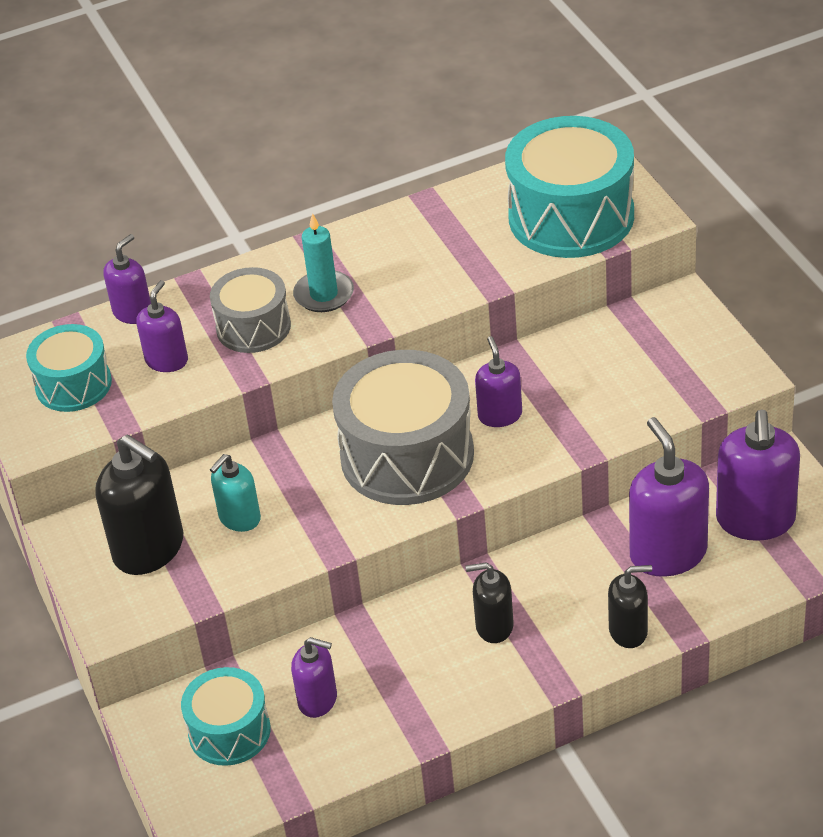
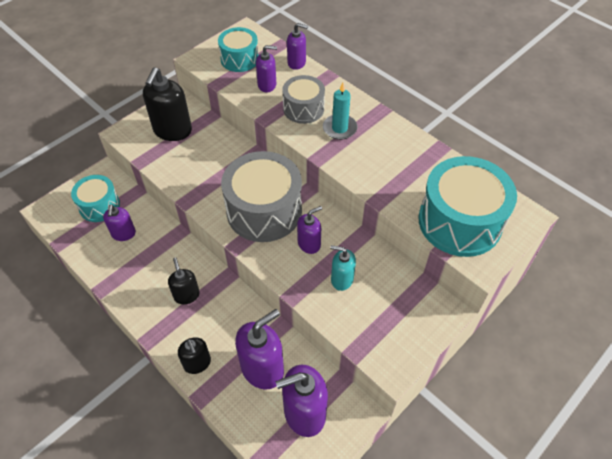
camera: 65 degrees right, 10 degrees up
(239, 518) = (200, 157): turquoise soap dispenser -> turquoise soap dispenser (342, 279)

